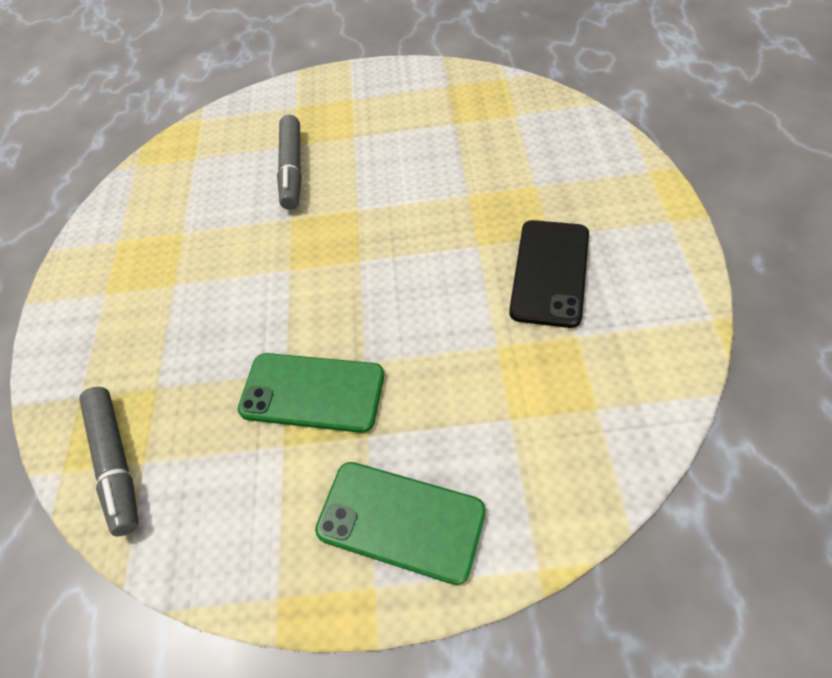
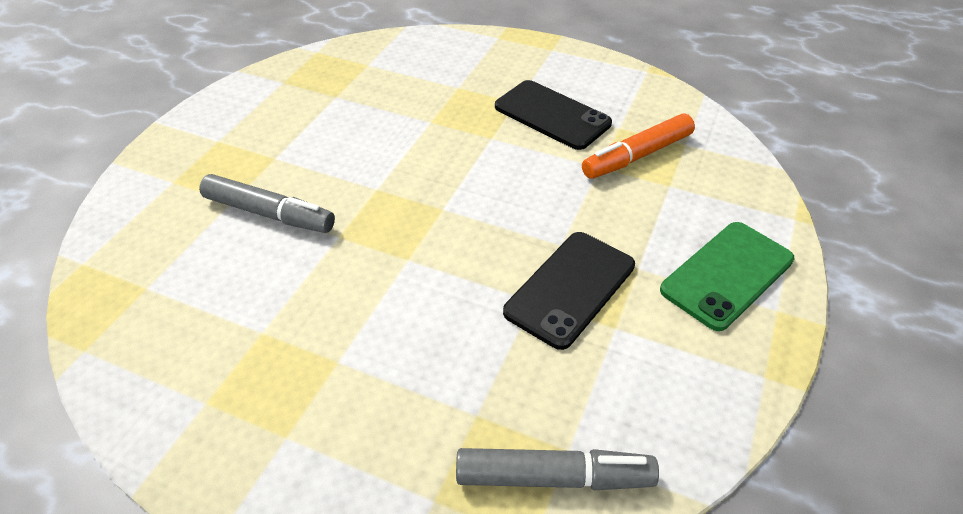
camera: 70 degrees left, 10 degrees down
(312, 392) = (570, 288): green phone -> black phone
(538, 370) = (637, 156): none -> orange marker

